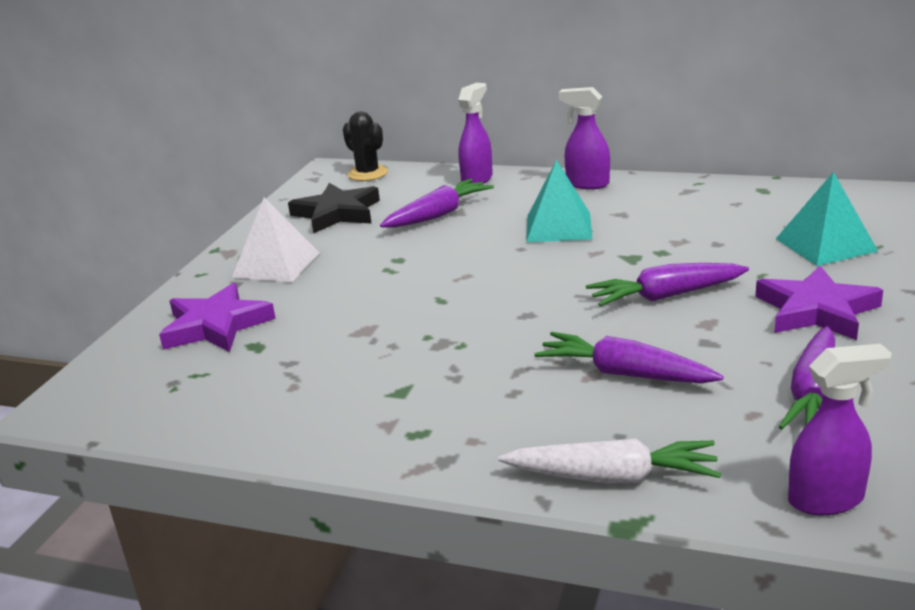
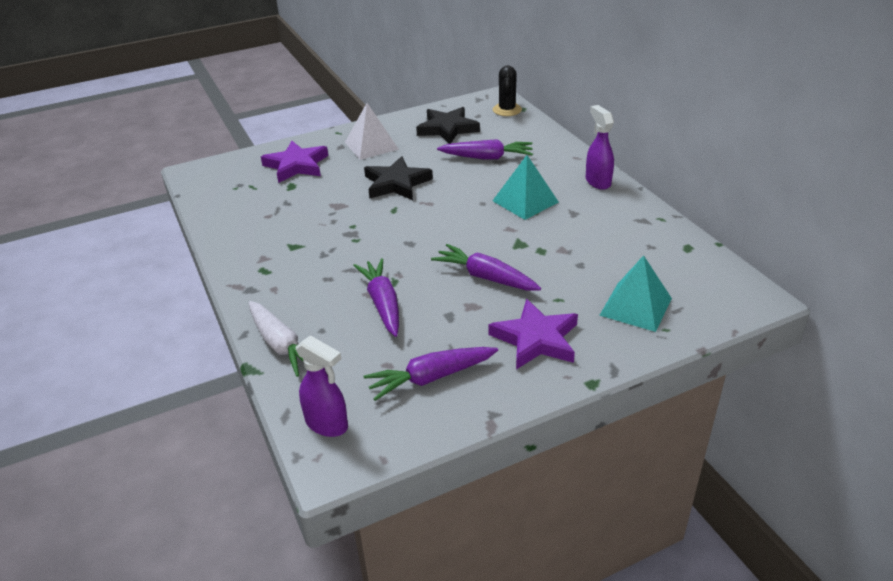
camera: 45 degrees right, 10 degrees up
(389, 279) = (396, 183): none -> black star
(477, 179) = (549, 144): purple spray bottle -> none

